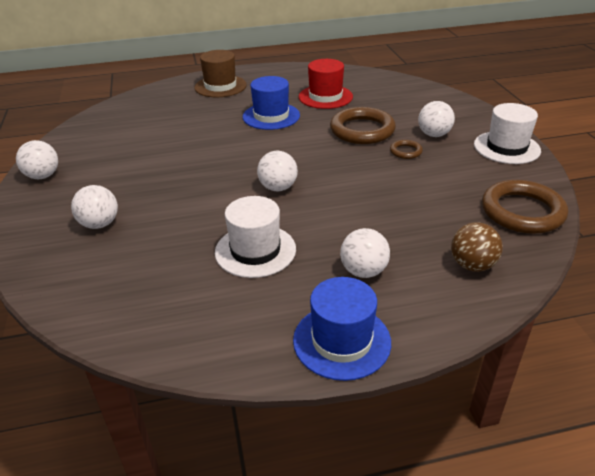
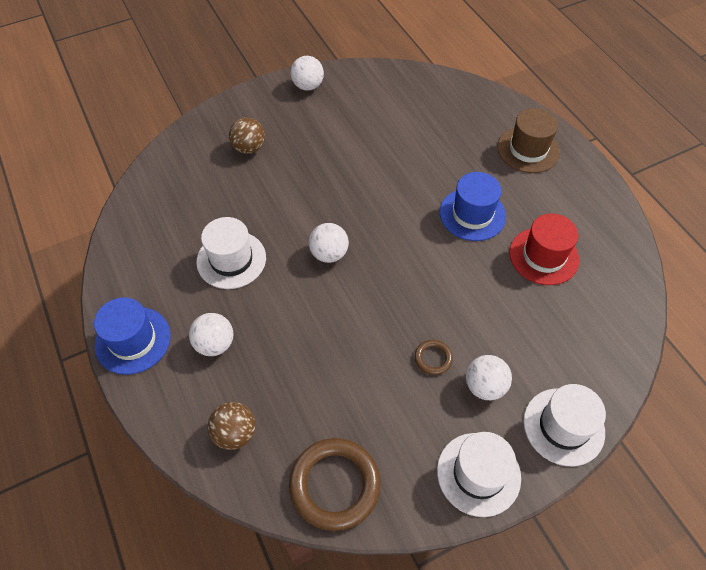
camera: 75 degrees right, 20 degrees up
(100, 224) = (249, 148): white ball -> brown ball
(362, 130) = (469, 308): brown ring -> none
(468, 113) = (563, 426): none -> white hat

